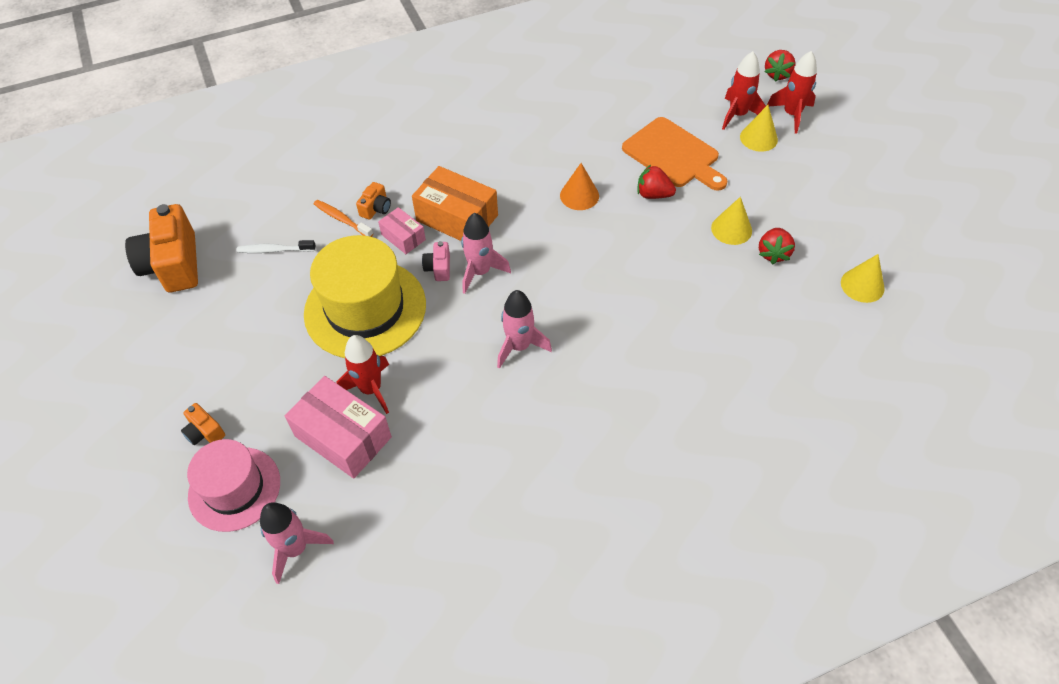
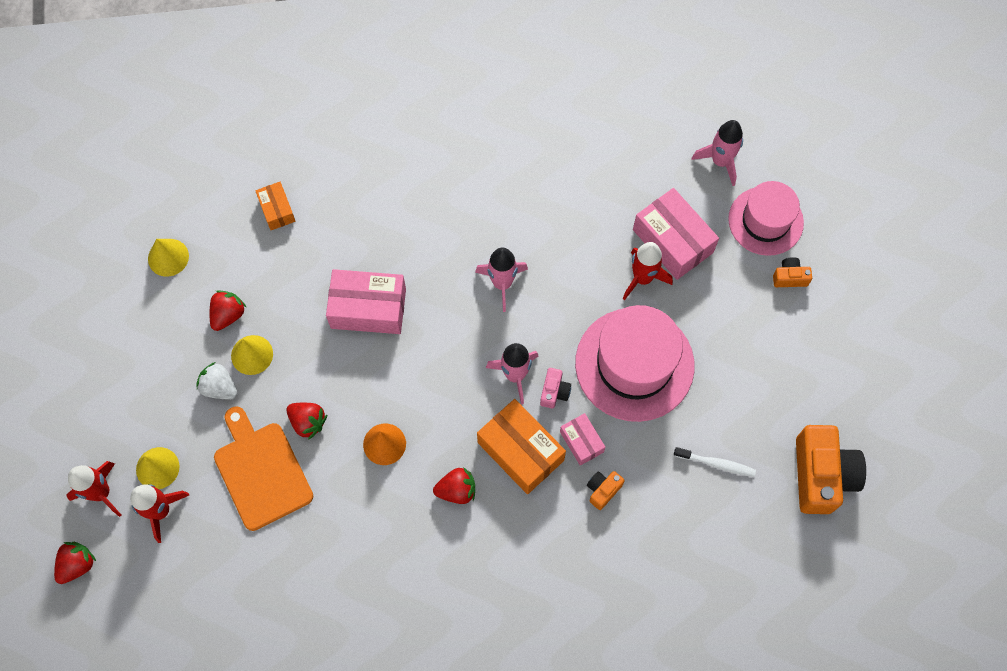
camera: 165 degrees left, 15 degrees up
(205, 432) = (789, 277): orange camera -> orange camera turned 60 degrees counterclockwise
(341, 219) = (641, 486): orange toothbrush -> none
(365, 309) = (634, 364): yellow hat -> pink hat
(504, 180) = (456, 490): none -> red strawberry
(644, 291) = (368, 308): none -> pink box
(744, 200) = (219, 387): none -> white strawberry
(785, 355) = (277, 210): none -> orange box

